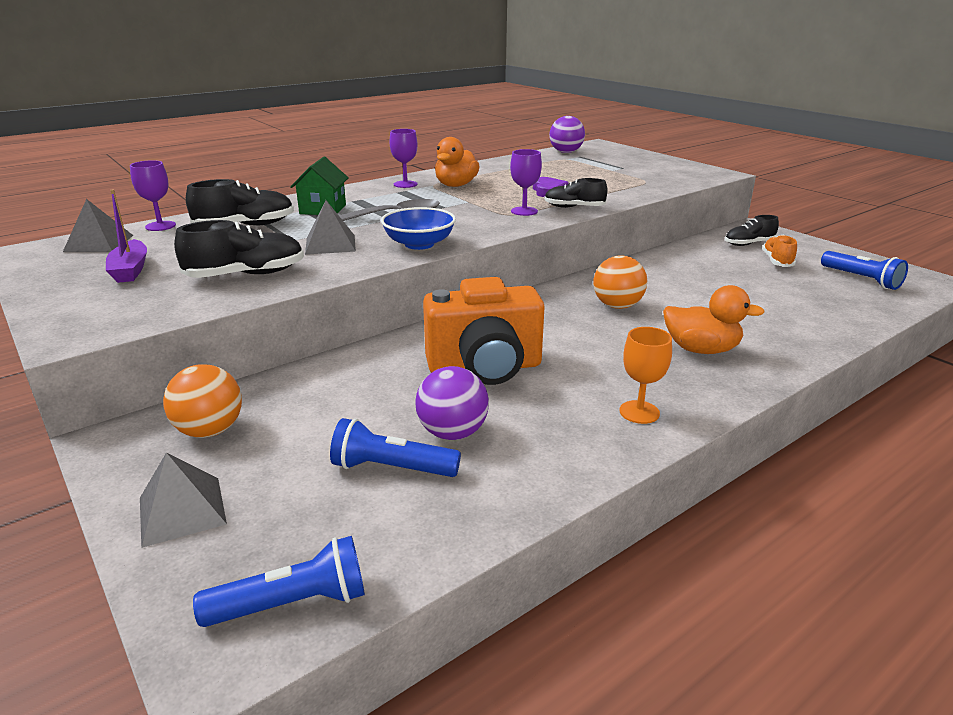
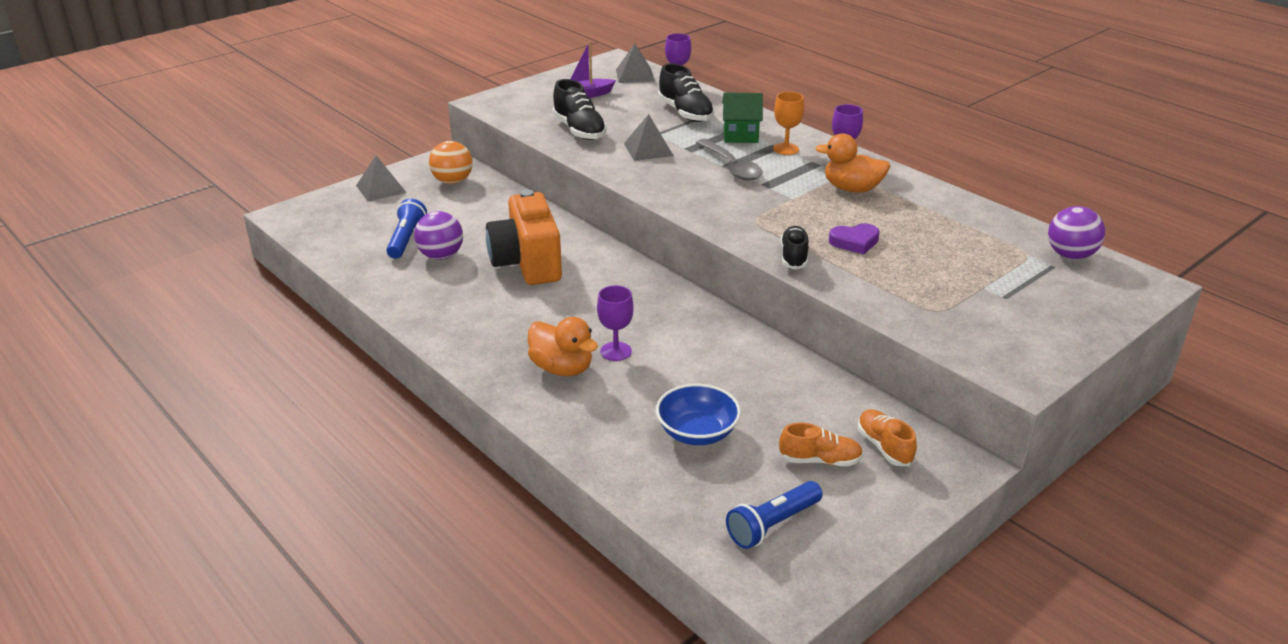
camera: 85 degrees right, 5 degrees up
(293, 604) = (308, 226): blue flashlight -> none
(419, 244) = (655, 184): blue bowl -> blue bowl (697, 433)
(524, 211) = (769, 228): purple goblet -> purple goblet (616, 351)
(617, 306) = (653, 328): orange ball -> none
(639, 412) = (459, 328): orange goblet -> orange goblet (786, 149)
(701, 349) = (562, 368): orange duck -> orange duck turned 60 degrees counterclockwise
(749, 244) = (884, 447): black shoe -> orange shoe

